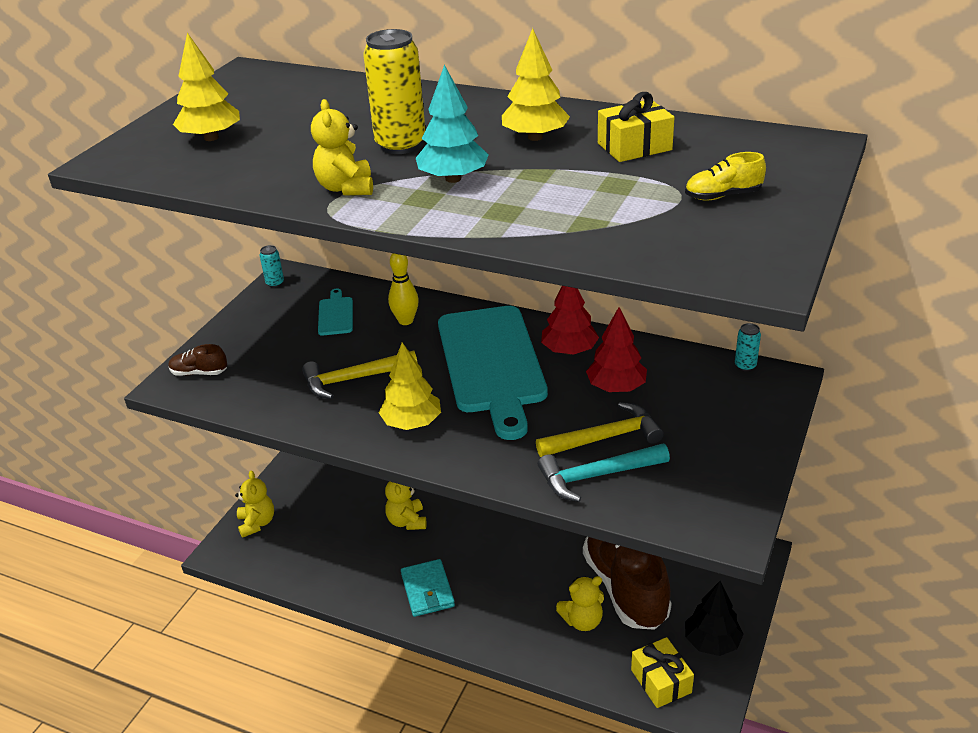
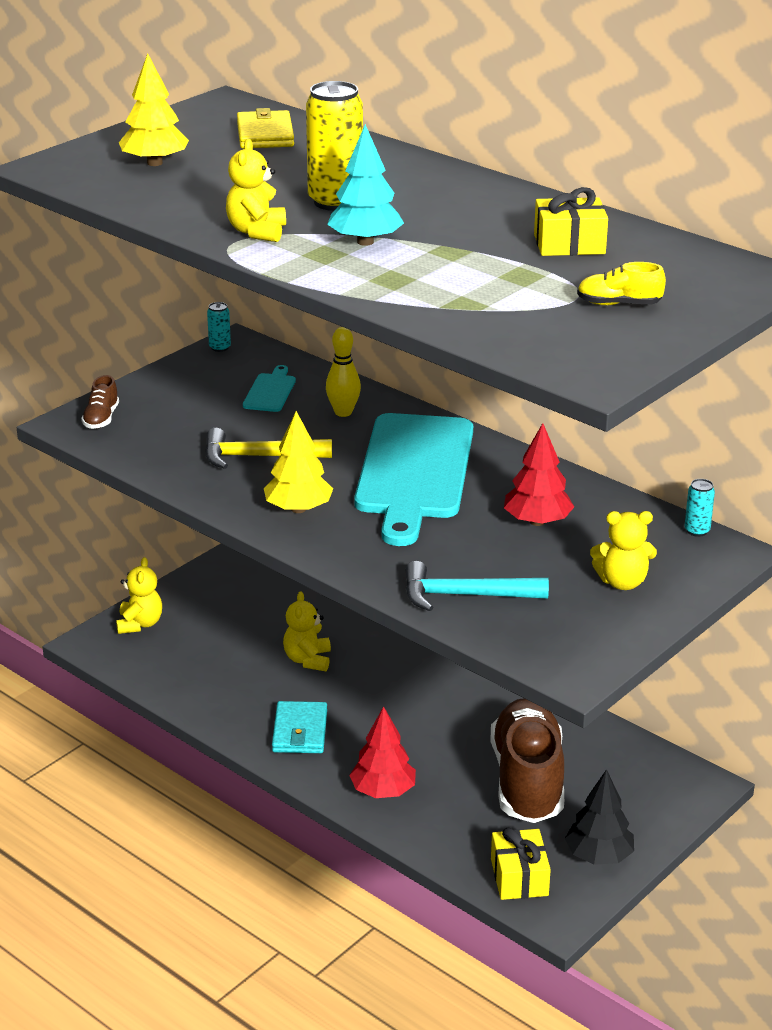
camera: 15 degrees right, 5 degrees down
(199, 373) = (101, 418): brown shoe -> brown shoe turned 105 degrees counterclockwise
(299, 94) = (265, 135): none -> yellow wallet
(535, 137) = (475, 218): yellow tree -> none
(569, 350) = (507, 476): red tree -> red tree (383, 791)
(582, 621) = (460, 801): yellow teddy bear -> yellow teddy bear (622, 582)
(605, 438) = (495, 564): yellow hammer -> none

